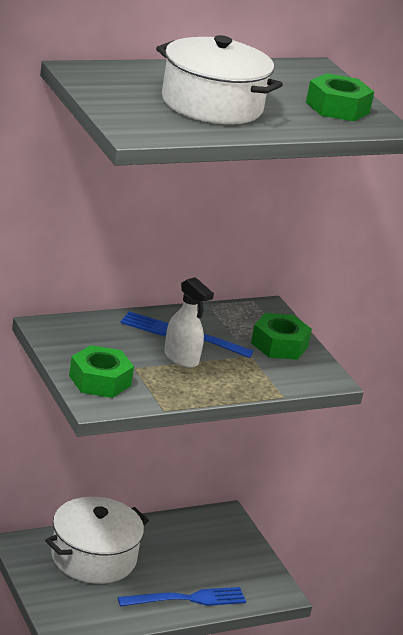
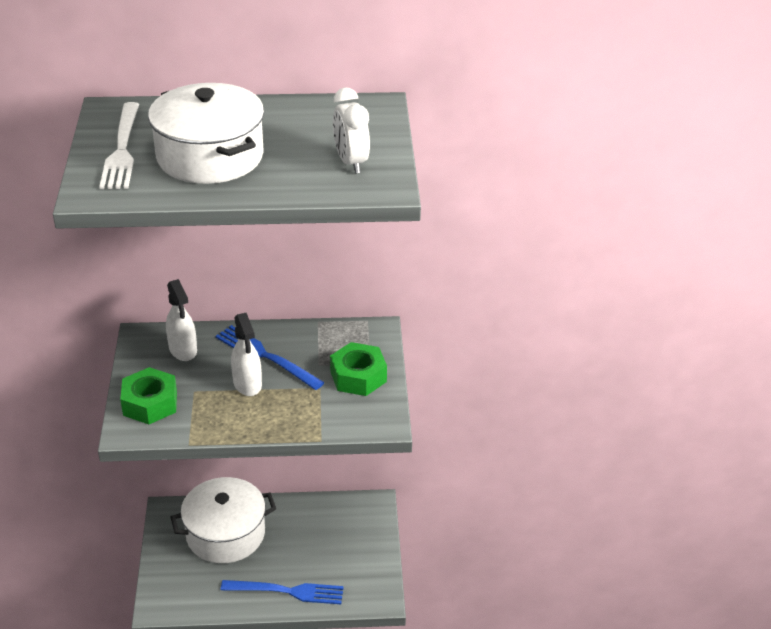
camera: 25 degrees right, 10 degrees up
(96, 335) = (183, 350): none -> white spray bottle
(127, 101) = (122, 150): none -> white fork
(337, 108) = (351, 162): green nut -> white clock

